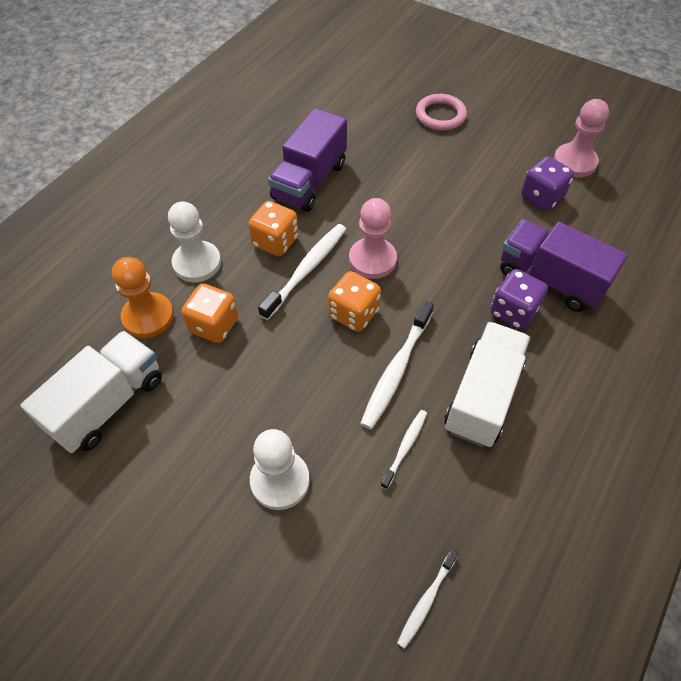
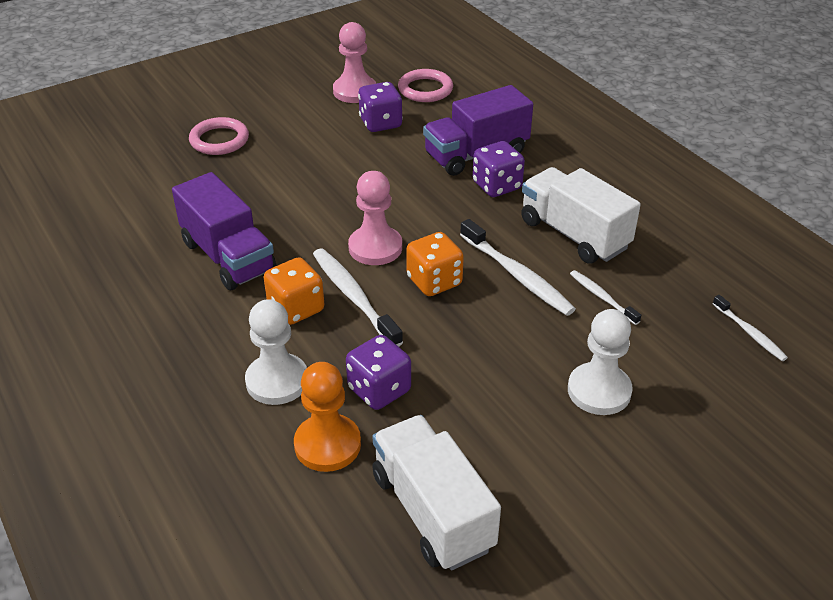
camera: 65 degrees left, 15 degrees down
(214, 325) = (379, 390): orange dice -> purple dice
(621, 206) = (425, 89): none -> pink ring

